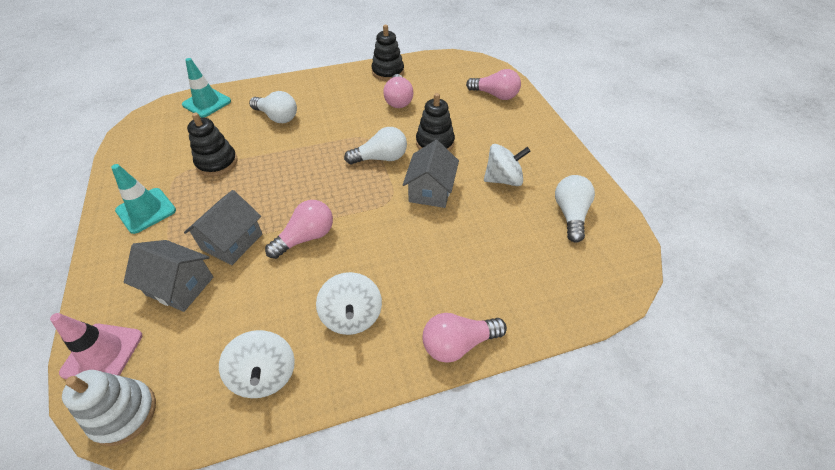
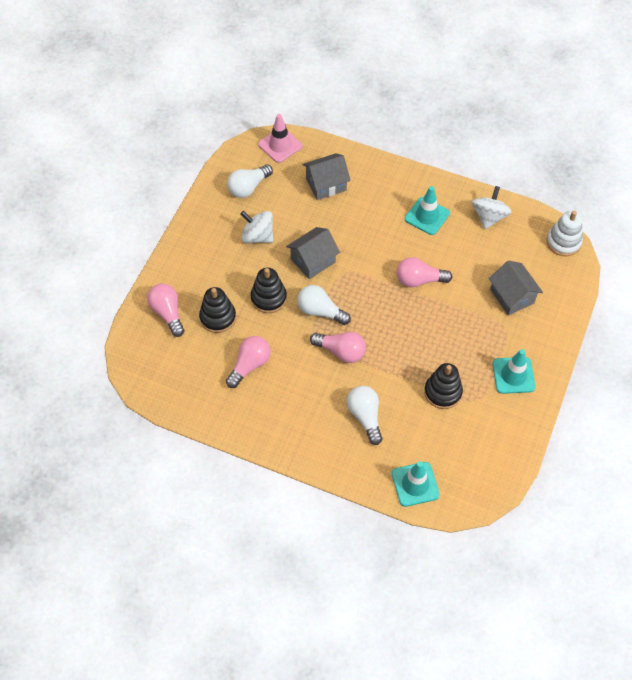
camera: 140 degrees left, 10 degrees up
(102, 353) = (567, 281): pink traffic cone -> pink traffic cone (280, 145)
(232, 242) = (467, 308): grey house -> grey house (326, 184)
(352, 316) = (427, 216): white spinning top -> turquoise traffic cone
(388, 72) = (222, 411): black stacking toy -> black stacking toy (218, 317)
(458, 343) = (385, 170): pink light bulb -> pink light bulb (341, 351)

